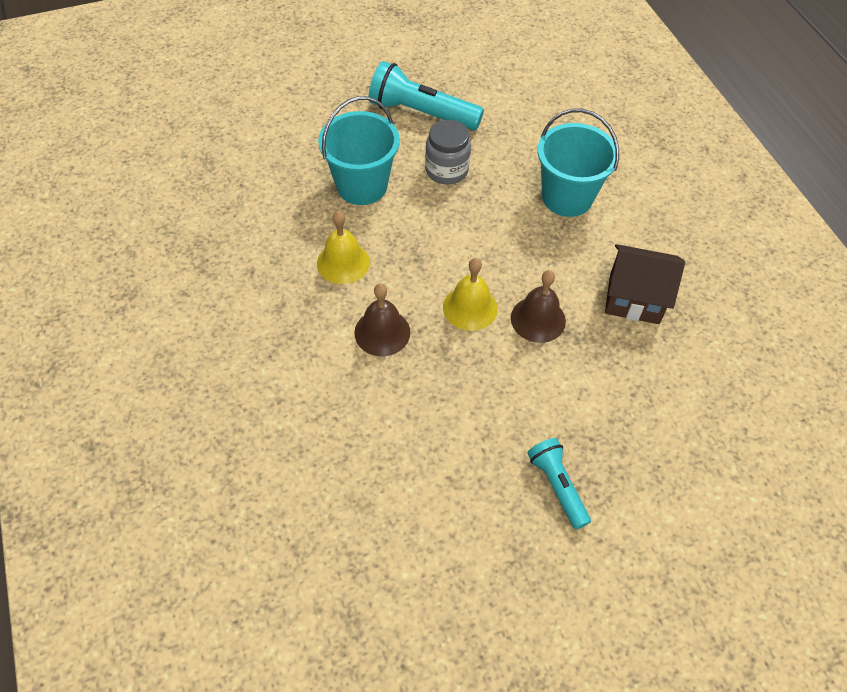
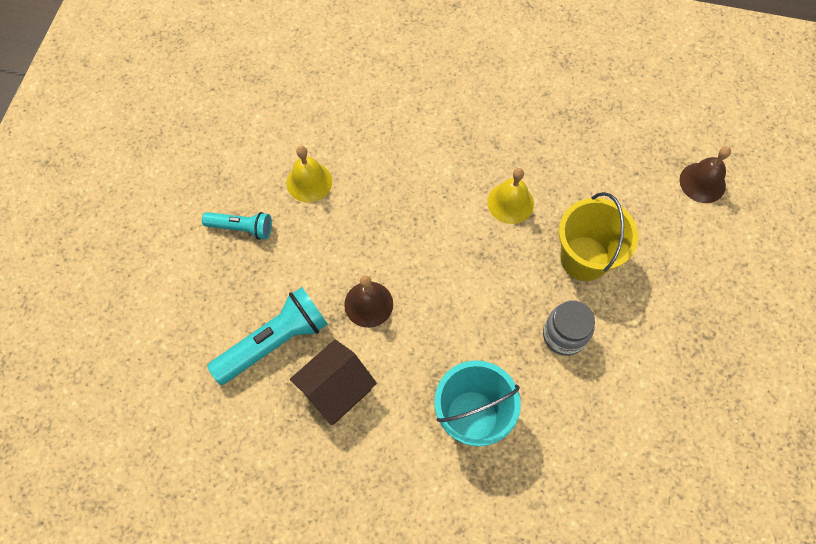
camera: 125 degrees right, 10 degrees up
(362, 186) = (584, 258): turquoise bucket -> yellow bucket
(382, 332) = (430, 194): brown bell -> brown bell (702, 182)
(421, 113) = (650, 358): turquoise flashlight -> turquoise flashlight (274, 342)
(470, 307) = (411, 264): yellow bell -> yellow bell (309, 182)

